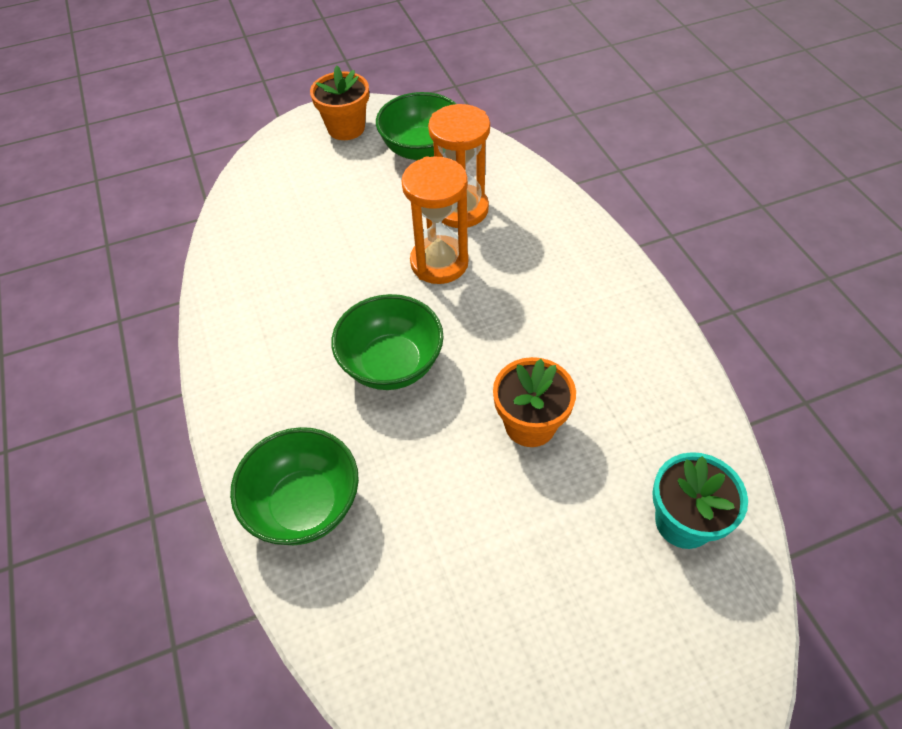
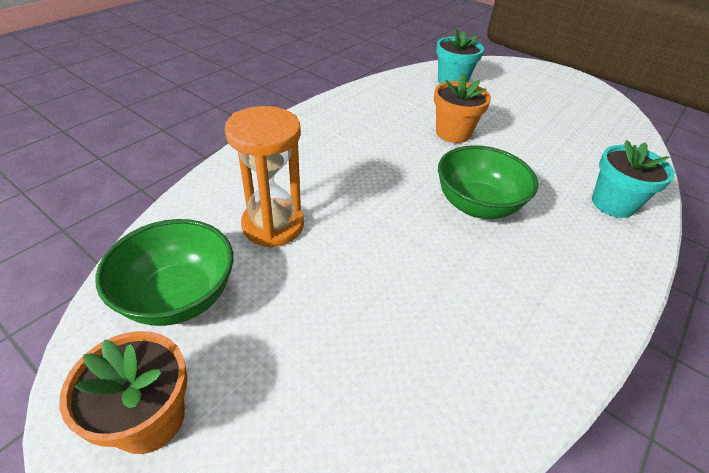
camera: 125 degrees left, 10 degrees down
(305, 505) = (613, 204): green bowl -> turquoise flower pot
(439, 263) = (354, 216): orange hourglass -> none

